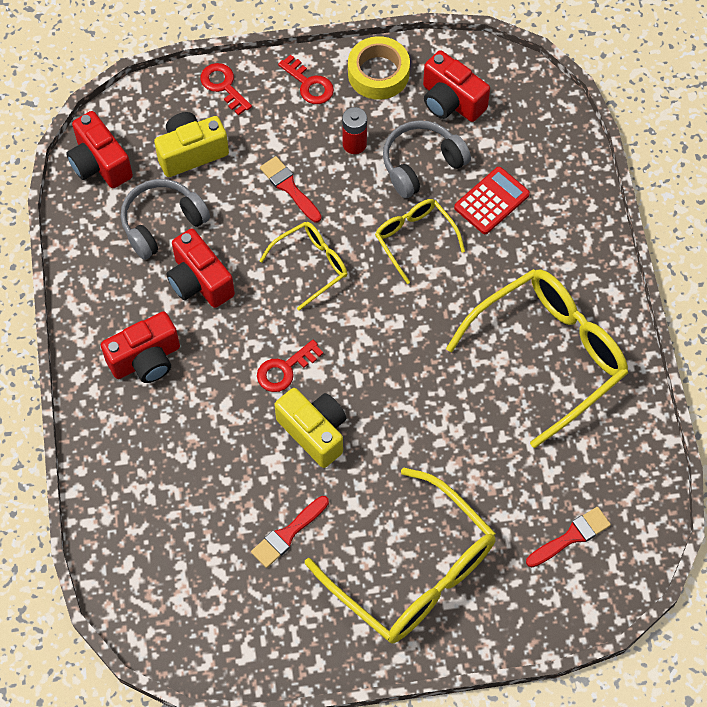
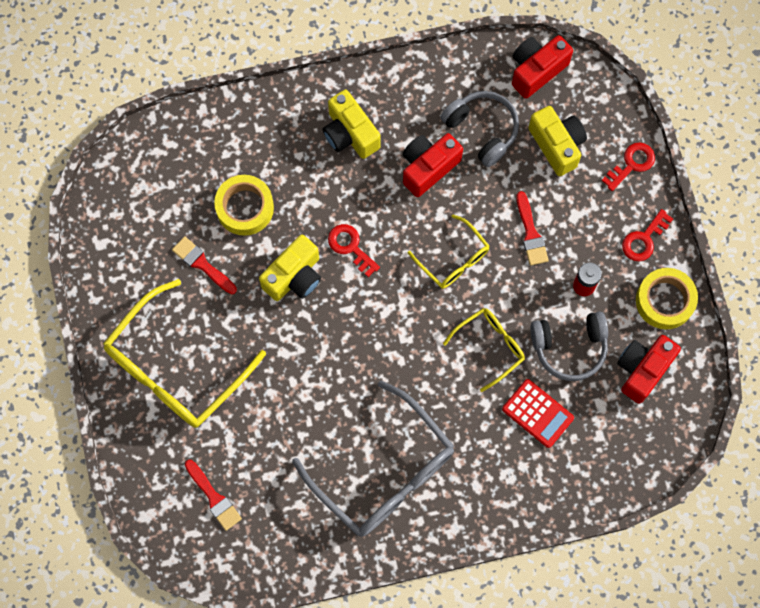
camera: 85 degrees right, 10 degrees up
(146, 360) = (350, 134): red camera -> yellow camera
(222, 481) = (245, 208): none -> yellow tape
(289, 188) = (530, 233): red brush -> red brush turned 120 degrees clockwise
(421, 164) = (569, 347): grey headphones -> grey headphones turned 120 degrees clockwise
(548, 355) = (384, 471): yellow glasses -> grey glasses

